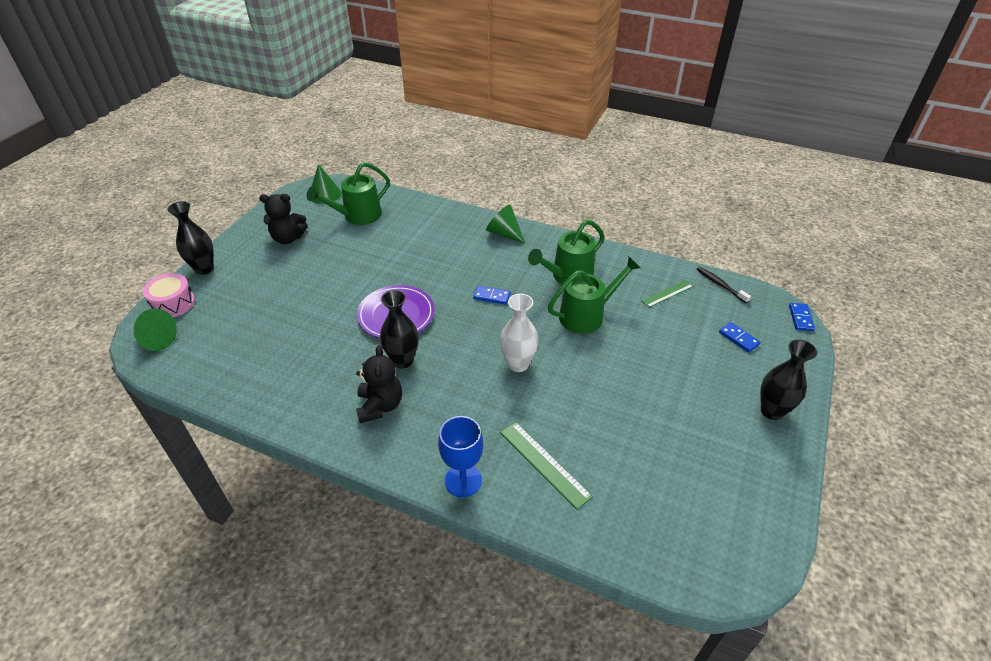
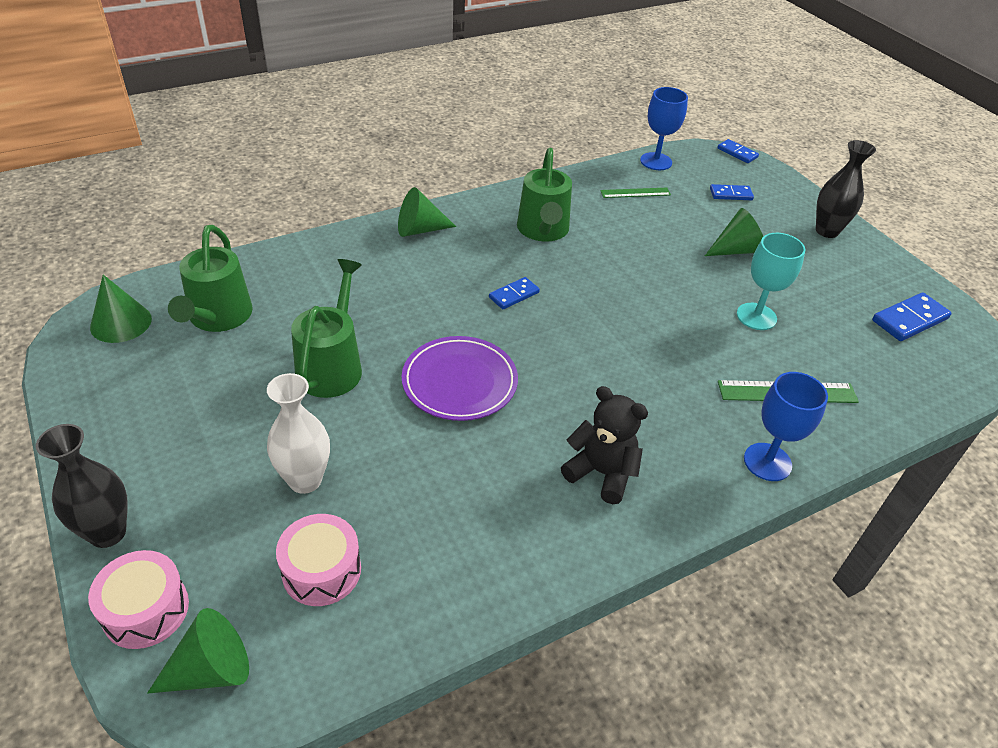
camera: 55 degrees left, 0 degrees up
(230, 340) = (321, 570): none -> pink drum
(288, 238) = (168, 405): black teddy bear -> none
(403, 360) = (544, 416): black vase -> none
(518, 364) = (637, 334): white vase -> white vase (305, 480)
(586, 315) = (613, 253): green watering can -> green watering can (332, 366)
(608, 413) = (756, 316): none -> turquoise goblet
(667, 293) = (635, 193): green ruler -> green ruler turned 75 degrees clockwise
(672, 371) = (736, 250): none -> green cone
(720, 285) = (656, 161): black toothbrush -> blue goblet
(720, 508) = (910, 320): none -> blue domino

